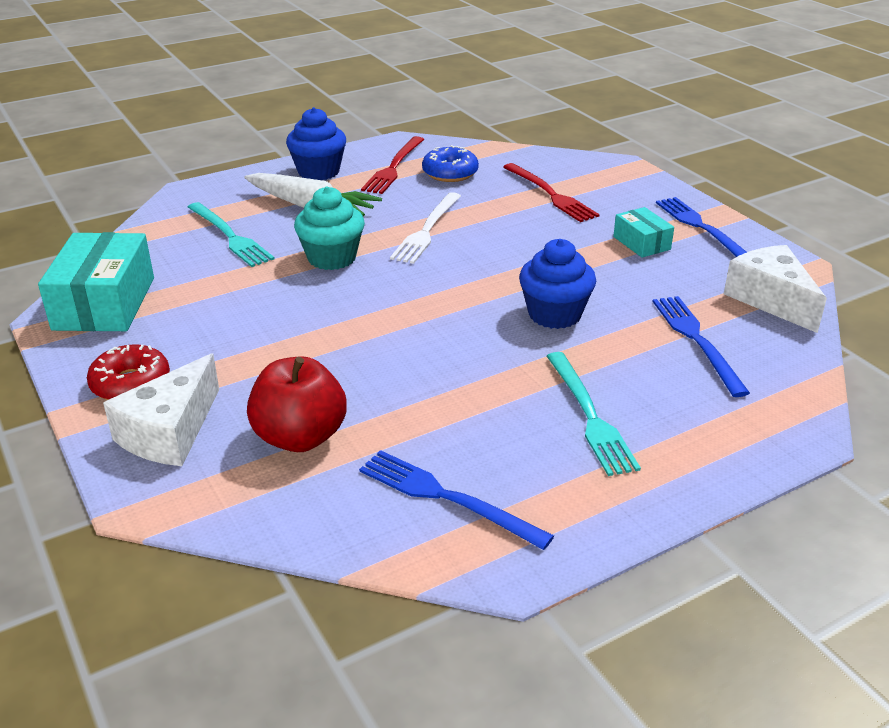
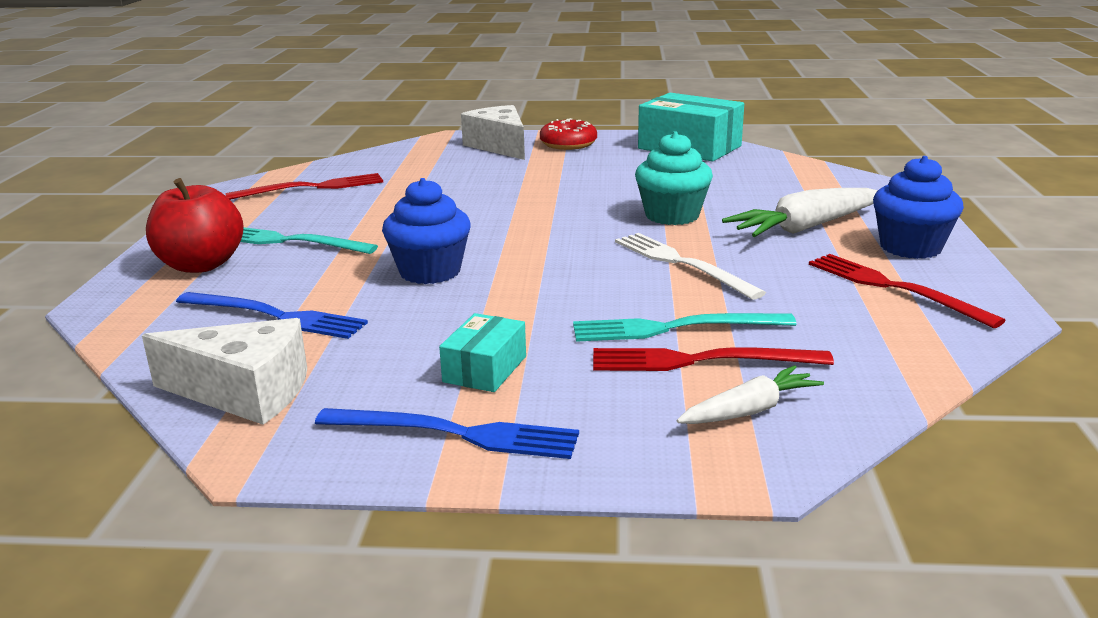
camera: 125 degrees right, 10 degrees down
(230, 236) = (766, 190): turquoise fork -> turquoise fork (674, 328)
(300, 437) = (437, 169): red apple -> red apple (201, 265)
(447, 498) = (312, 188): blue fork -> red fork
(450, 173) = (843, 316): blue donut -> none
(581, 175) = (749, 411): none -> white carrot
(641, 243) = (485, 369): turquoise box -> turquoise box turned 75 degrees counterclockwise

